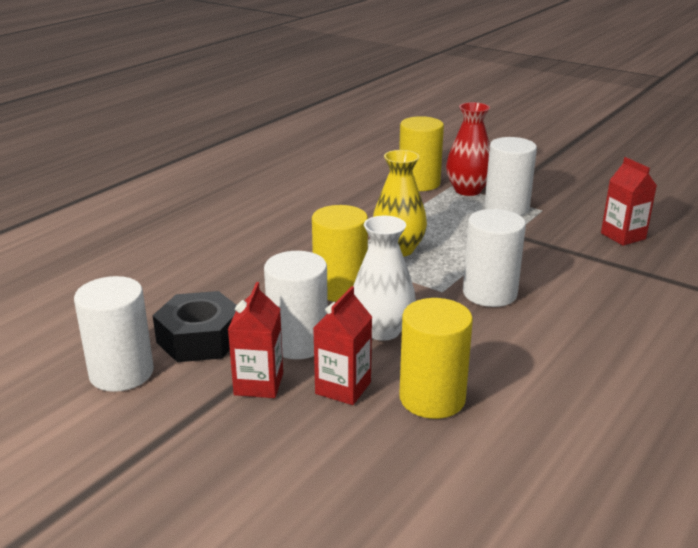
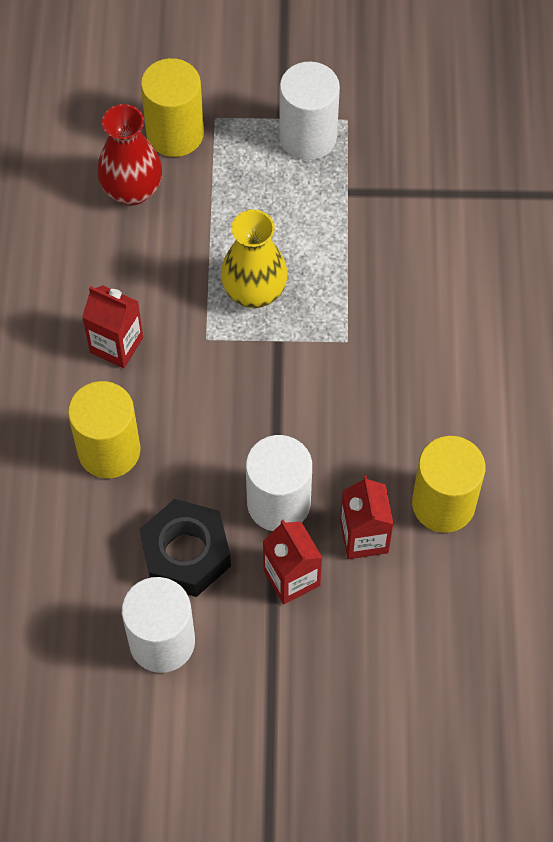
camera: 35 degrees left, 35 degrees up
(340, 288) = (250, 397): yellow cylinder -> yellow cylinder (109, 450)
(382, 330) = (338, 438): white vase -> none
(468, 190) = (241, 120): red vase -> red vase (132, 190)
(489, 293) = (393, 319): white cylinder -> none
(623, 236) = (457, 132): red carton -> red carton (116, 345)

